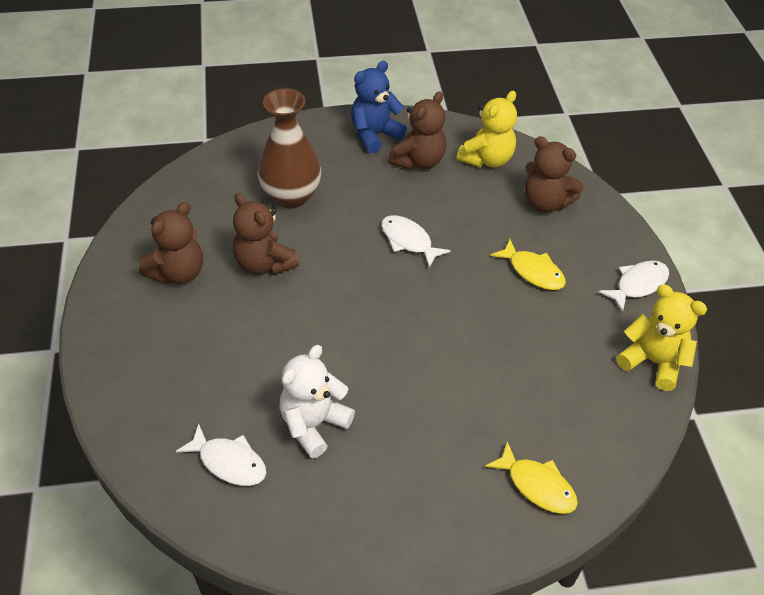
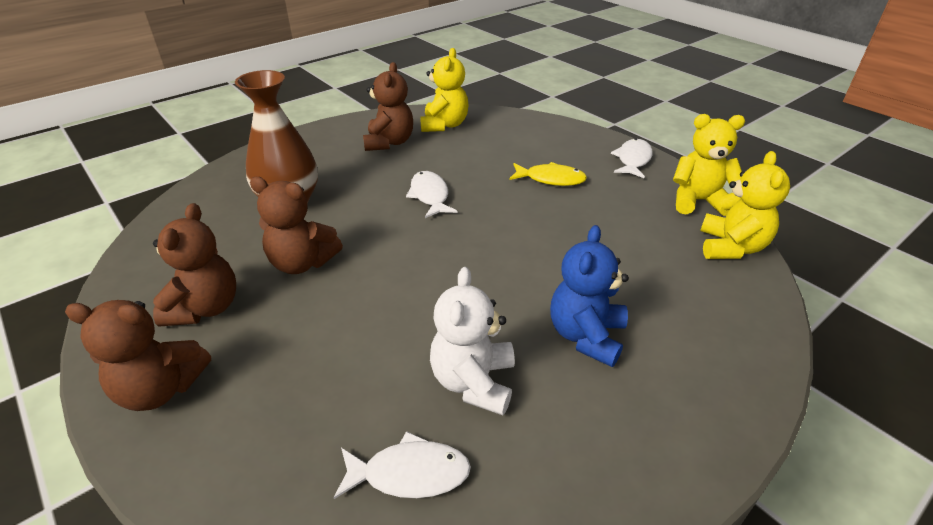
camera: 30 degrees left, 10 degrees down
(374, 135) = (335, 138): blue teddy bear -> blue teddy bear (586, 336)
(408, 241) = (430, 195): white fish -> white fish turned 60 degrees clockwise
(537, 485) = (721, 328): yellow fish -> none
(545, 203) = (515, 136): brown teddy bear -> brown teddy bear (161, 389)
(630, 423) = (731, 247): none -> yellow teddy bear

